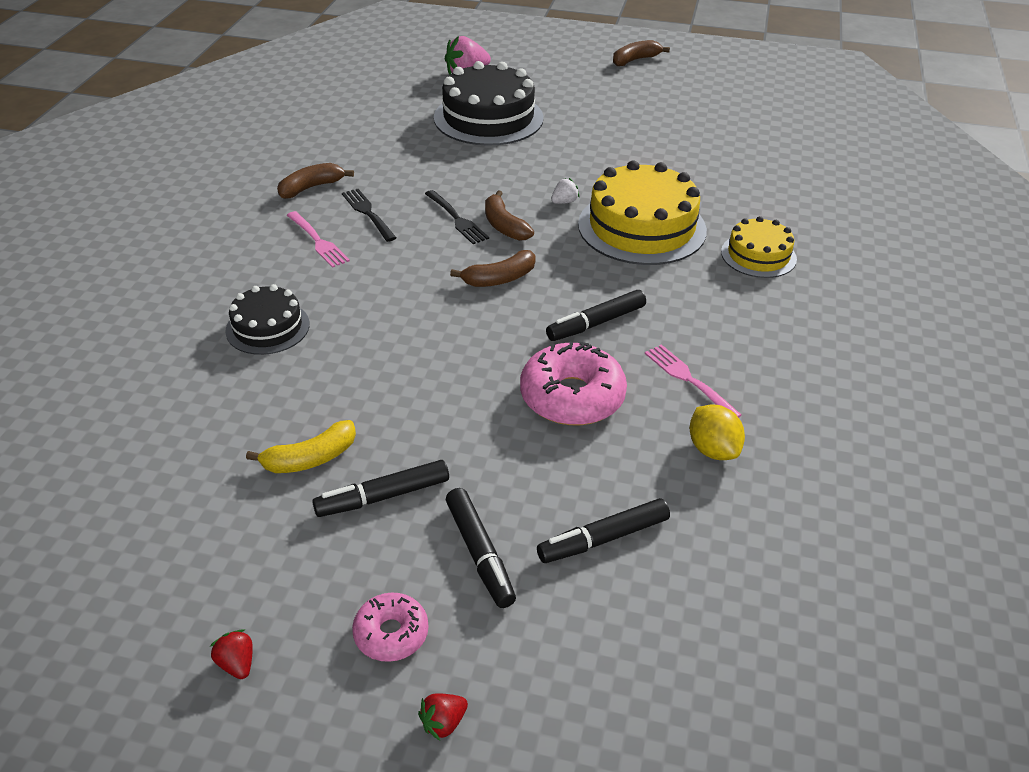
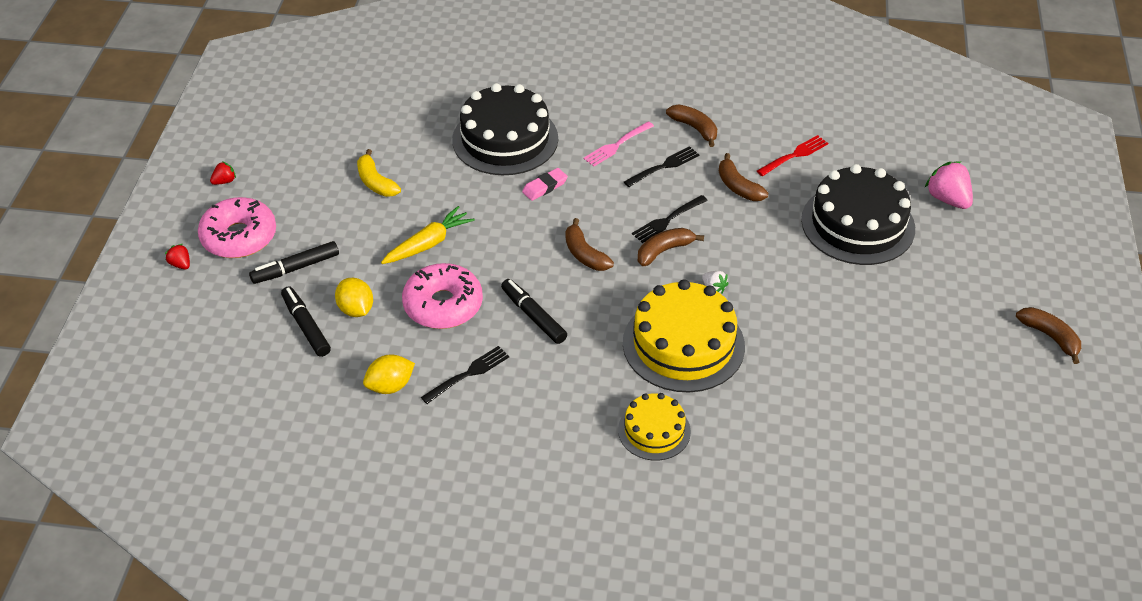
camera: 85 degrees right, 5 degrees up
(267, 327) = (505, 139): black cake -> black cake, size x1.77
(374, 300) = (545, 187): none -> pink eraser
(380, 137) = (794, 155): none -> red fork
(383, 497) = (343, 219): black marker -> none
(391, 633) = (239, 237): pink donut -> pink donut, size x1.78
(416, 172) = (738, 186): none -> brown banana
(455, 406) = (428, 243): none -> yellow carrot
(573, 482) = (356, 309): none -> yellow lemon
(689, 380) = (468, 374): pink fork -> black fork

